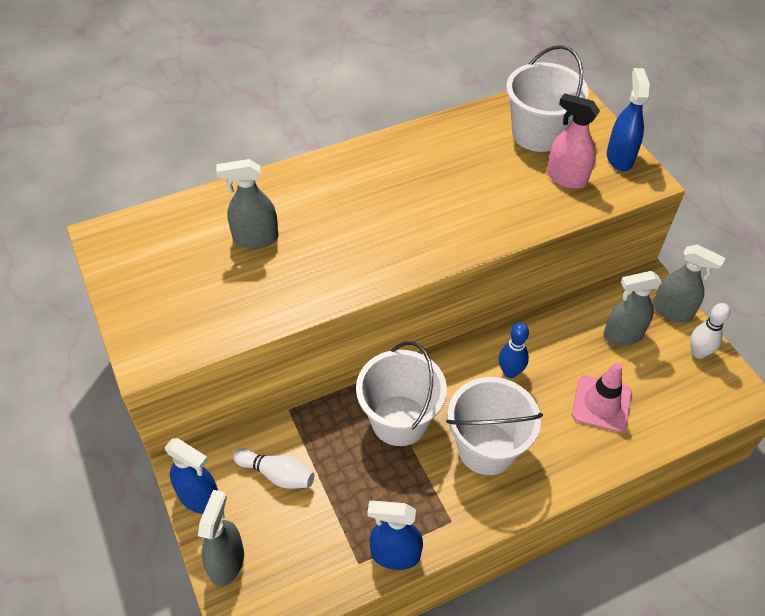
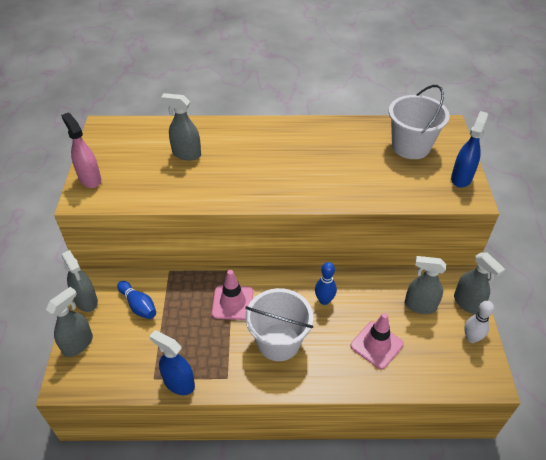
camera: 25 degrees right, 5 degrees down
(199, 498) = (86, 301): blue spray bottle -> grey spray bottle
(277, 474) = (138, 305): white bowling pin -> blue bowling pin
(399, 420) = (232, 303): white bucket -> pink traffic cone
(566, 178) = (413, 179): pink spray bottle -> pink spray bottle (90, 179)

